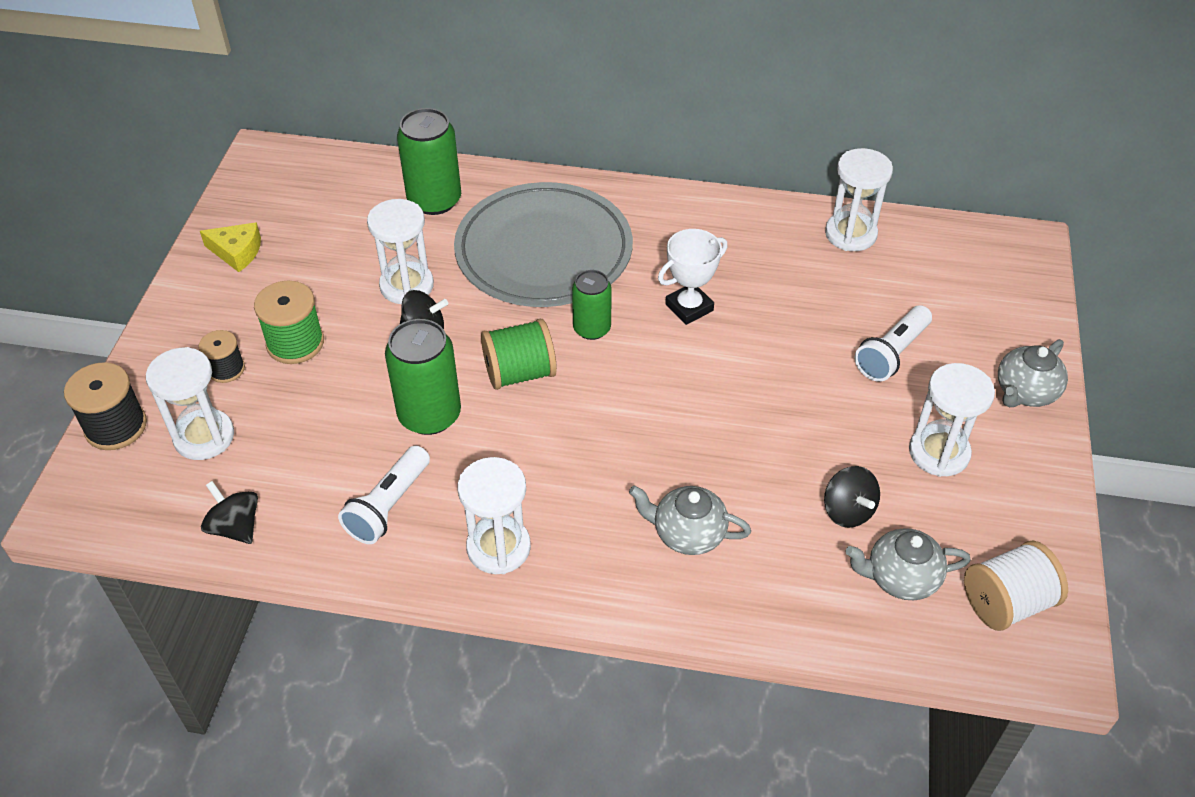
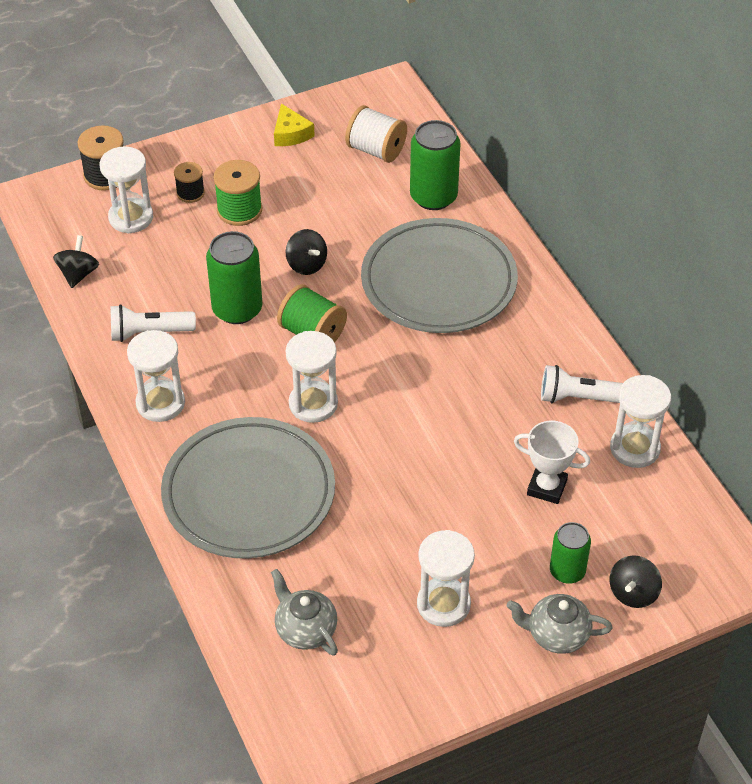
camera: 55 degrees right, 0 degrees up
(407, 286) = (338, 232): white hourglass -> white hourglass (313, 404)
(592, 328) = (388, 348): green can -> green can (567, 571)
(688, 533) = (249, 493): grey teapot -> grey plate
(689, 307) = (459, 390): white trophy -> white trophy (547, 487)
(847, 511) = (341, 573): black spinning top -> black spinning top (633, 593)
(892, 354) = (522, 532): white flashlight -> white flashlight (579, 398)
(1006, 602) = (332, 702): white spool -> white spool (376, 150)

